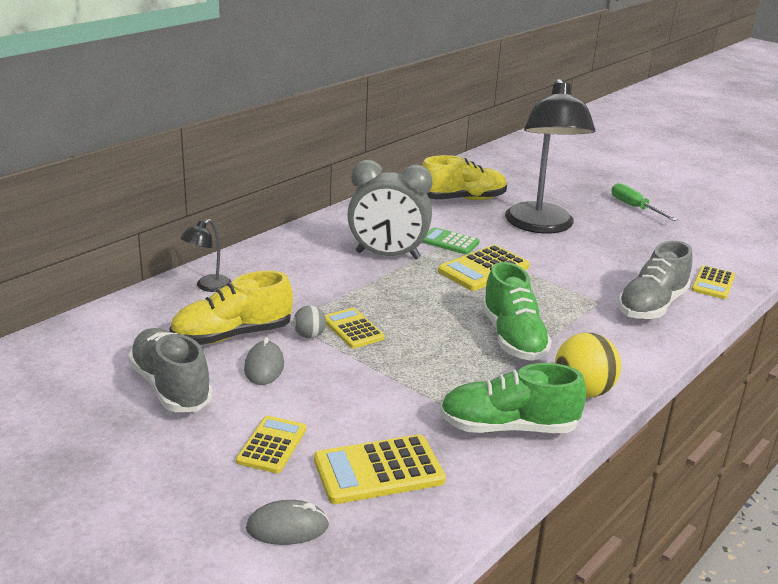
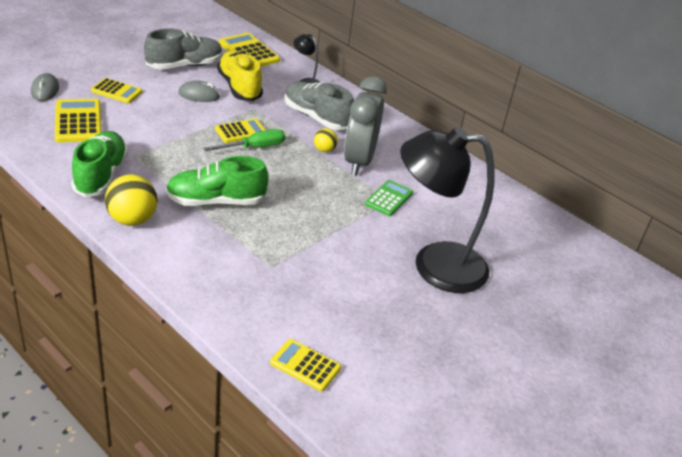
camera: 90 degrees right, 10 degrees up
(309, 335) = (234, 114): grey ball -> none
(372, 274) = (324, 150): none -> yellow ball
(462, 199) = (490, 224): yellow shoe -> none
(483, 269) = (335, 208): yellow calculator -> yellow calculator (249, 52)
(634, 207) = (504, 360): green screwdriver -> green screwdriver (254, 147)
(651, 306) = (259, 299): grey shoe -> grey shoe (316, 117)

